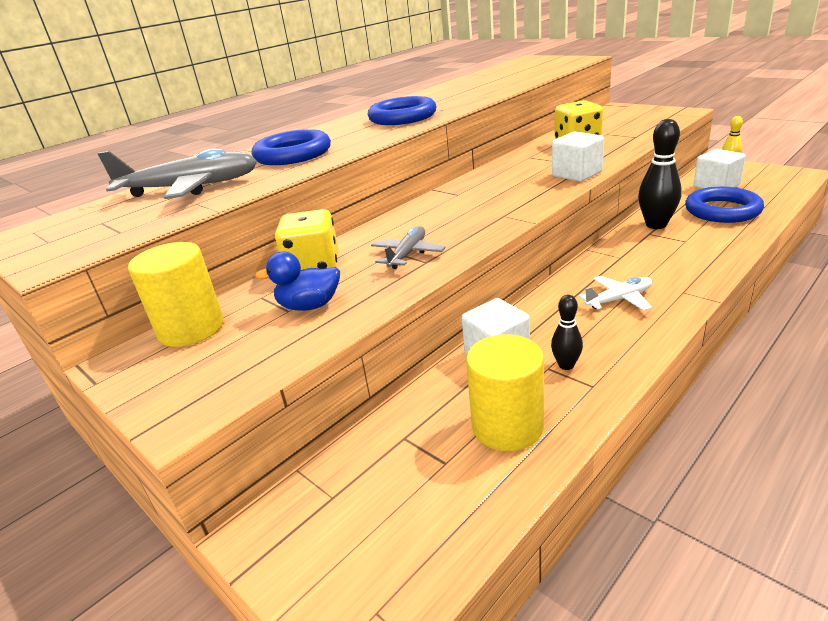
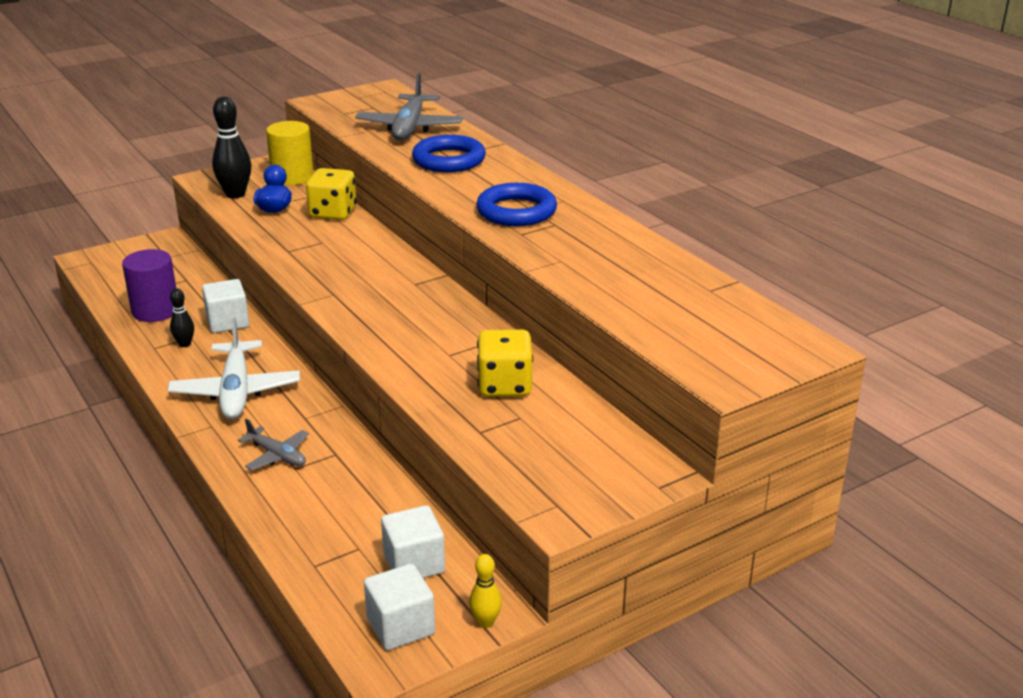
camera: 100 degrees right, 0 degrees up
(407, 254) = (309, 246): grey plane -> grey plane (277, 455)
(507, 426) = (155, 311): yellow cylinder -> purple cylinder
(576, 174) = (391, 353): white cube -> white cube (400, 626)
(619, 299) = (236, 391): white plane -> white plane, size x1.80
(656, 225) = (350, 466): black bowling pin -> black bowling pin (235, 194)
(722, 210) = (336, 528): blue ring -> none

